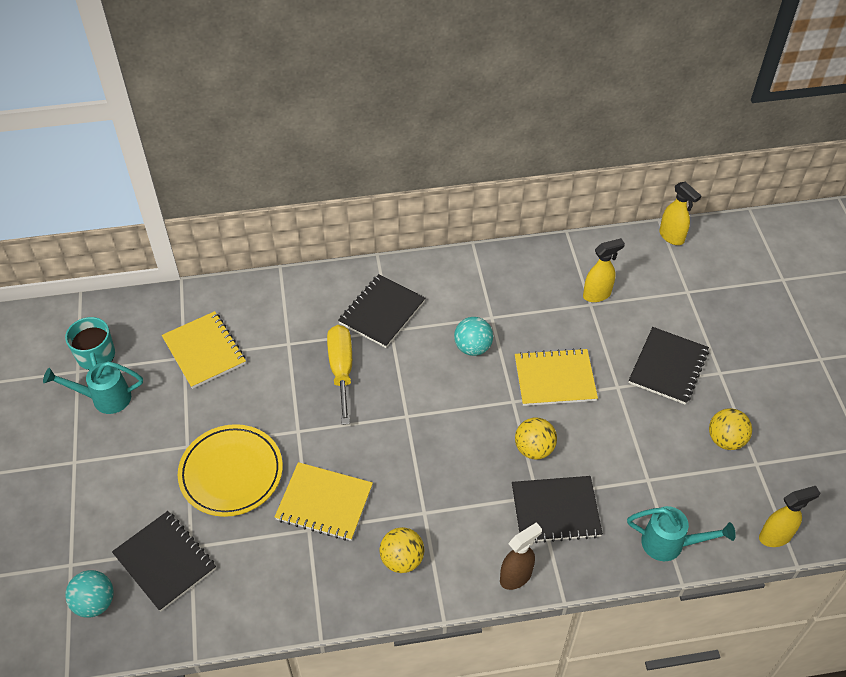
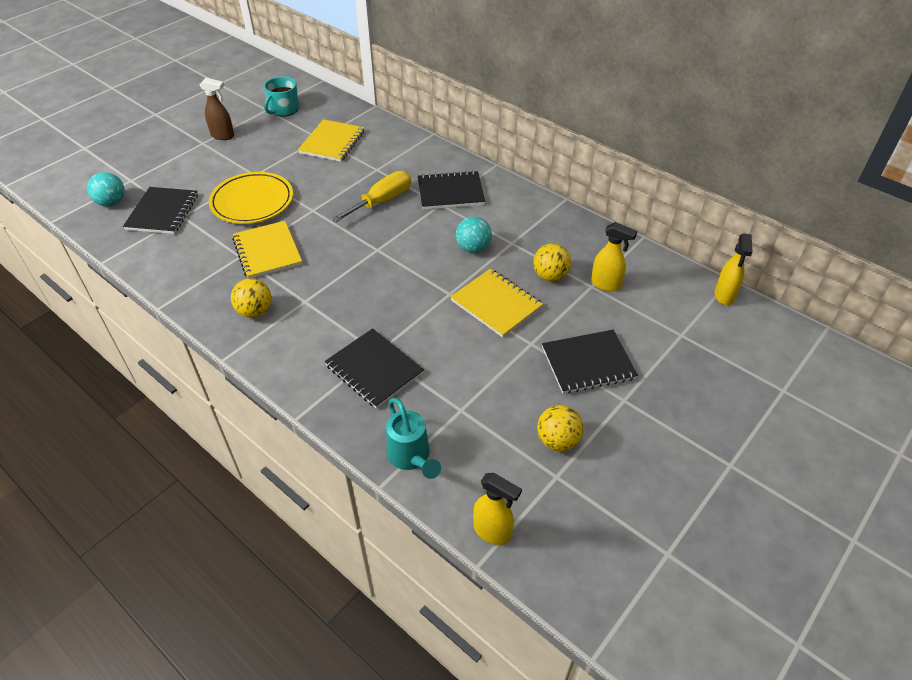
camera: 50 degrees right, 5 degrees down
(104, 398) = (257, 128): turquoise watering can -> none
(516, 576) = (294, 378): brown spray bottle -> brown spray bottle (223, 136)
(534, 449) = (418, 327): yellow ball -> yellow ball (550, 276)

